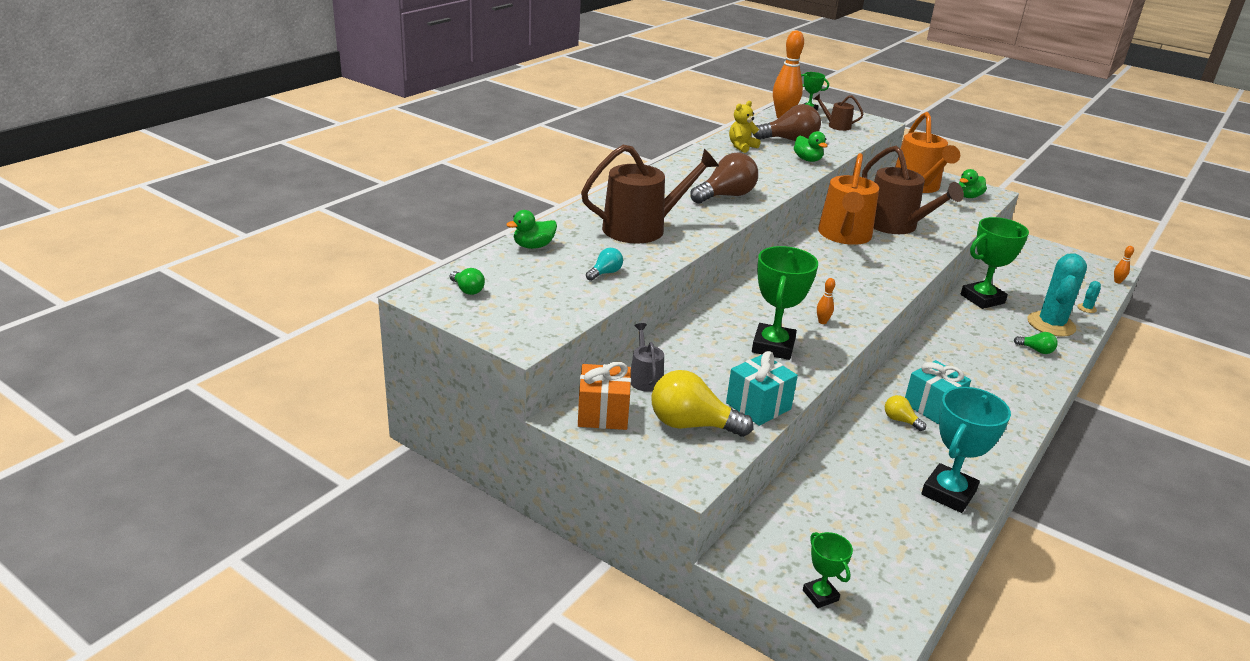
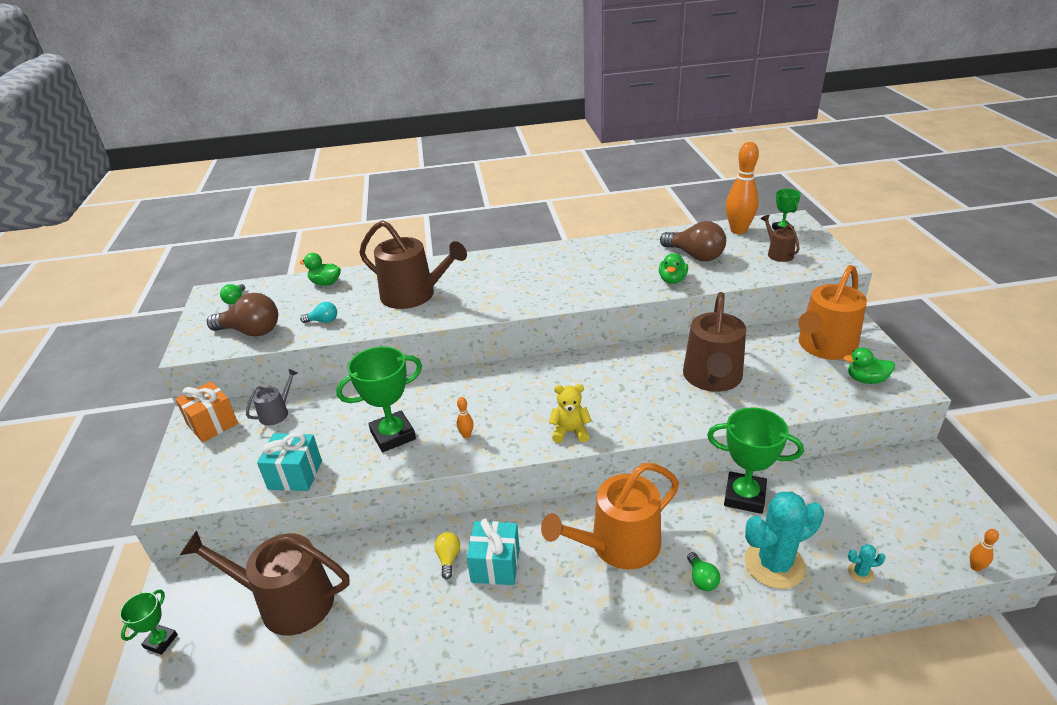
camera: 50 degrees right, 5 degrees up
(691, 425) = (236, 462): yellow light bulb -> none
(726, 196) = (528, 290): brown light bulb -> brown light bulb (251, 331)
(741, 147) = (635, 249): yellow teddy bear -> yellow teddy bear (570, 432)
(844, 235) = (640, 367): orange watering can -> orange watering can (618, 545)
(855, 510) = (288, 601): none -> brown watering can
(948, 493) = (368, 643): turquoise trophy -> none

